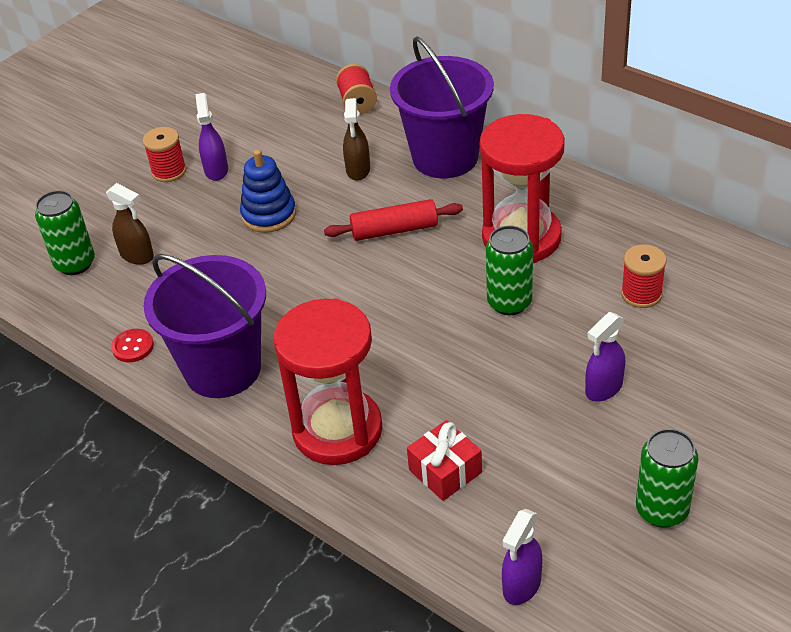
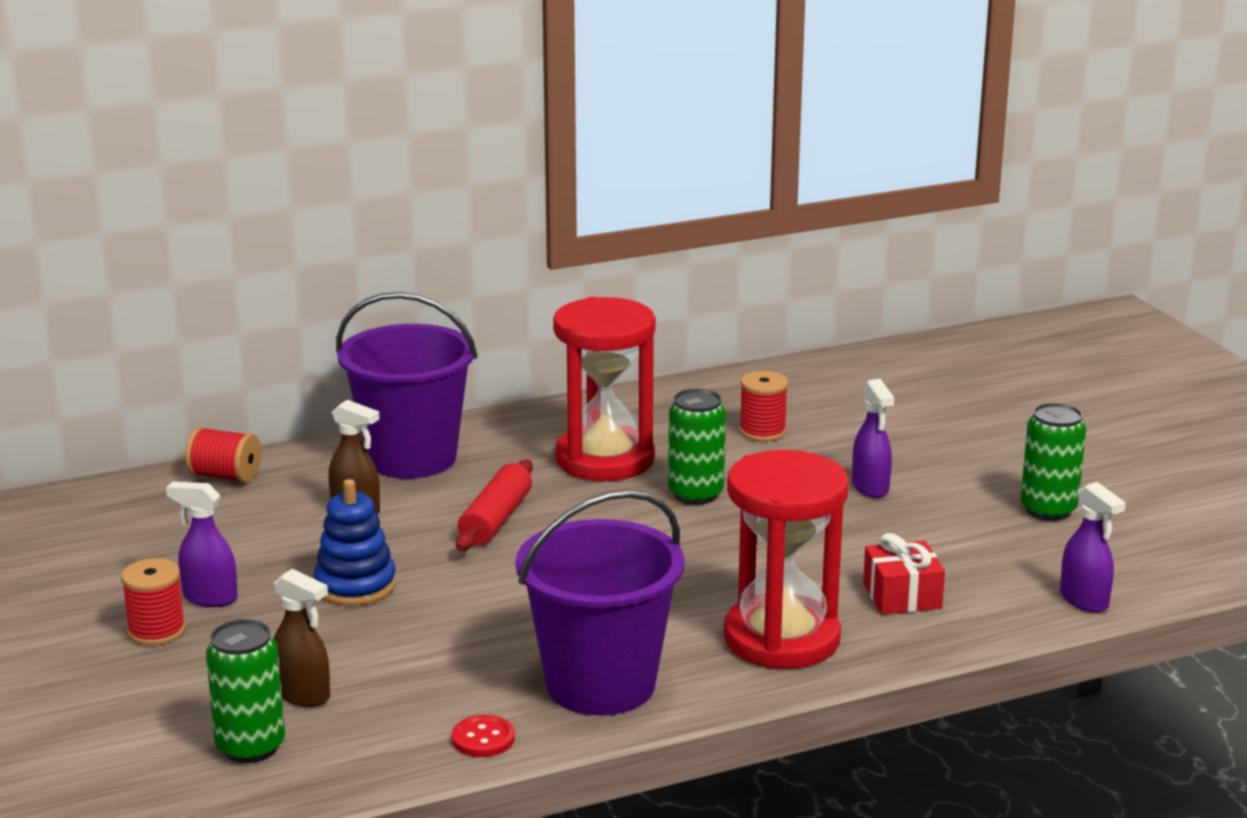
camera: 65 degrees left, 20 degrees down
(137, 255) = (303, 695): brown spray bottle -> brown spray bottle turned 60 degrees clockwise

